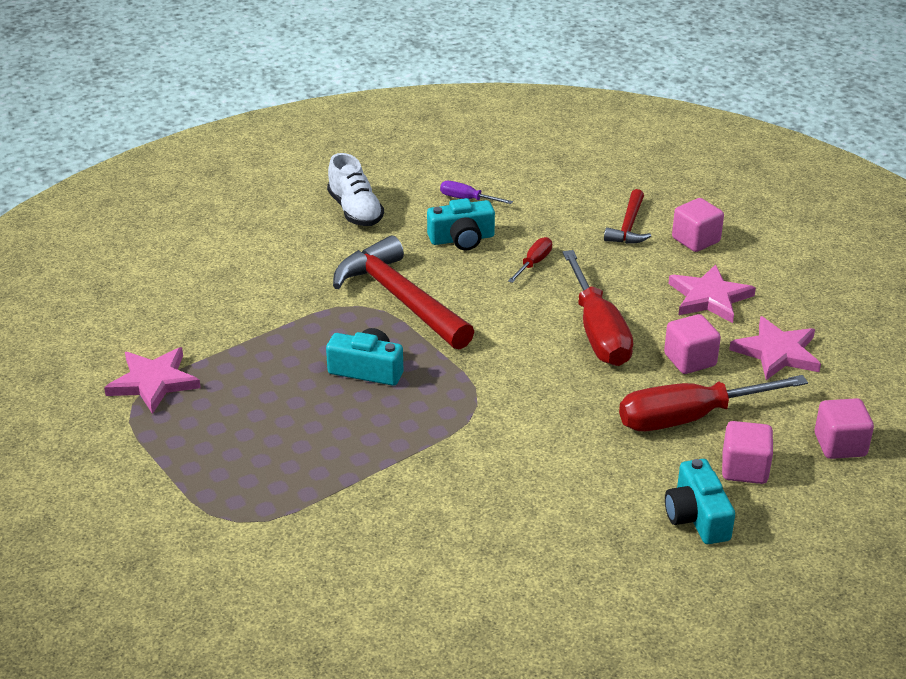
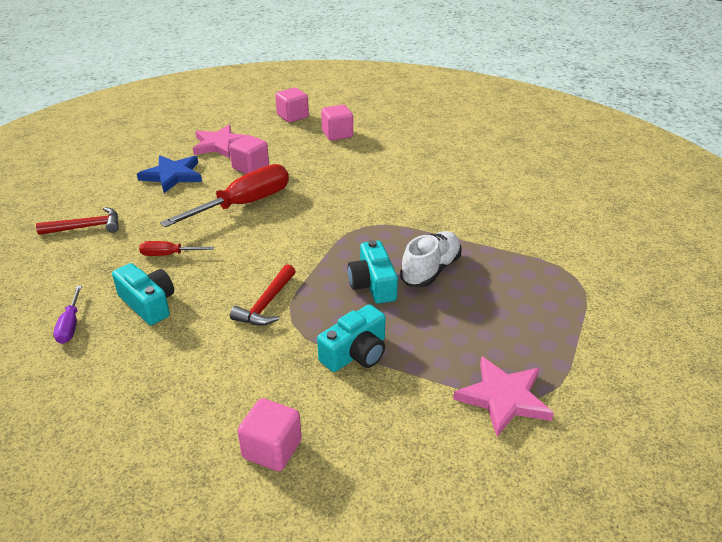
camera: 120 degrees left, 0 degrees up
(355, 211) = (126, 395): white shoe -> white shoe (430, 270)
(400, 298) = (266, 304): red hammer -> red hammer, size x0.53
(690, 417) = (308, 156): red screwdriver -> none
(695, 240) = (95, 196): pink cube -> pink cube (272, 449)
(697, 516) = (388, 138): turquoise camera -> turquoise camera (356, 353)
(709, 297) = (172, 175): pink star -> blue star

